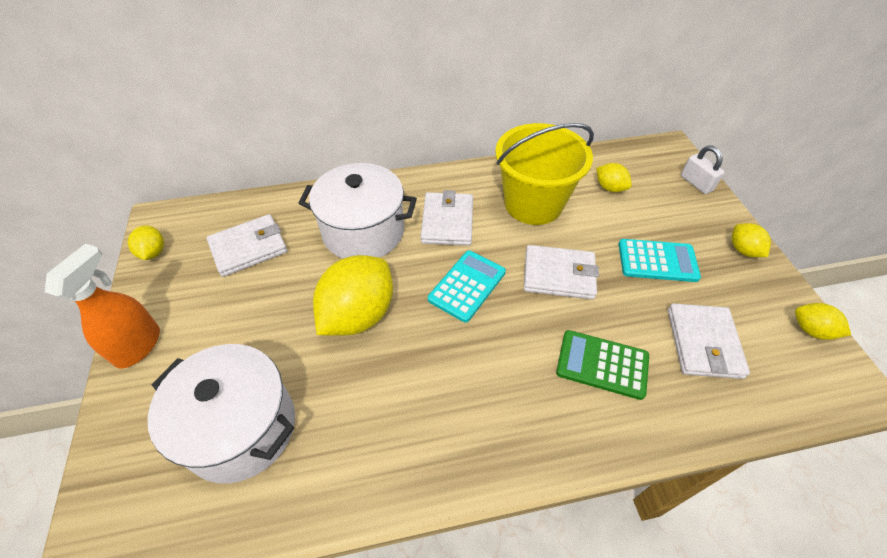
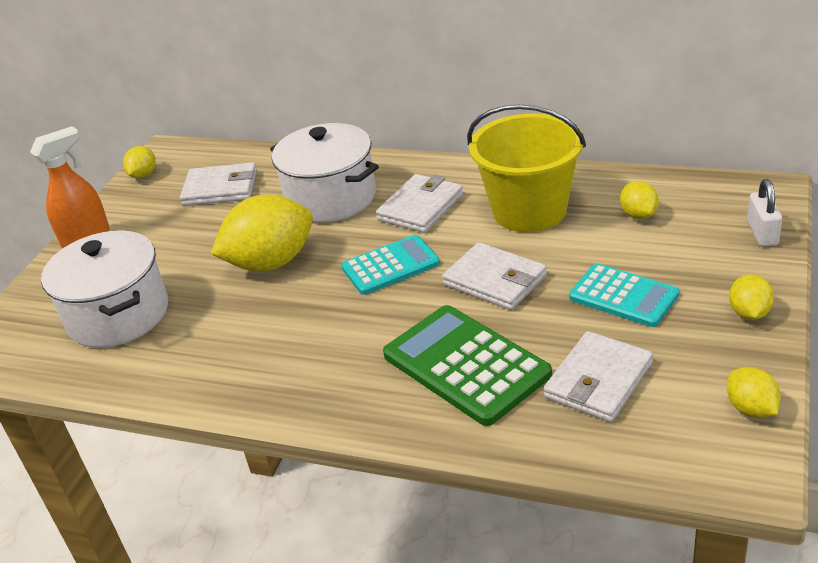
camera: 35 degrees right, 15 degrees down
(602, 364) = (465, 365): green calculator -> green calculator, size x1.53

